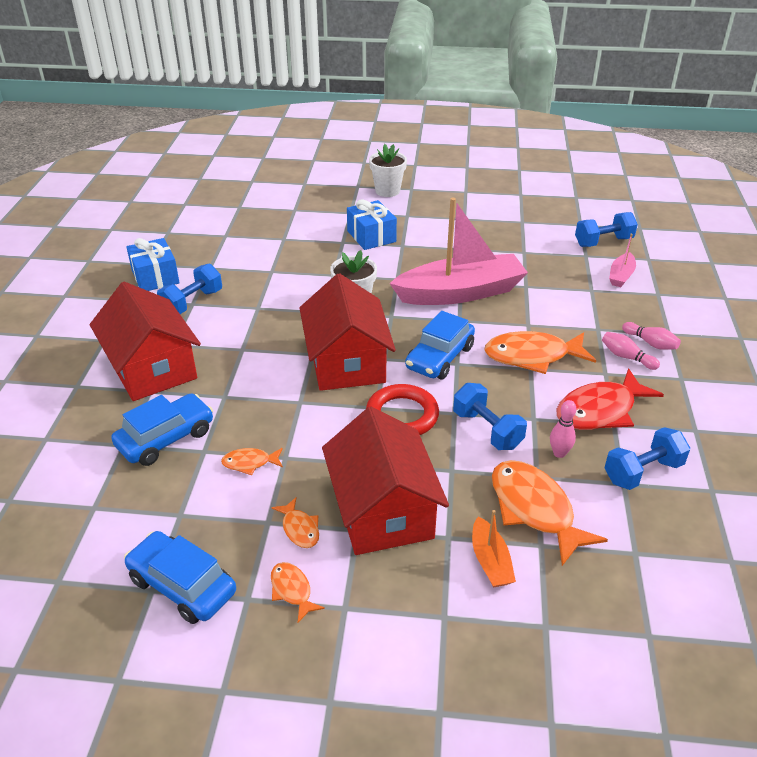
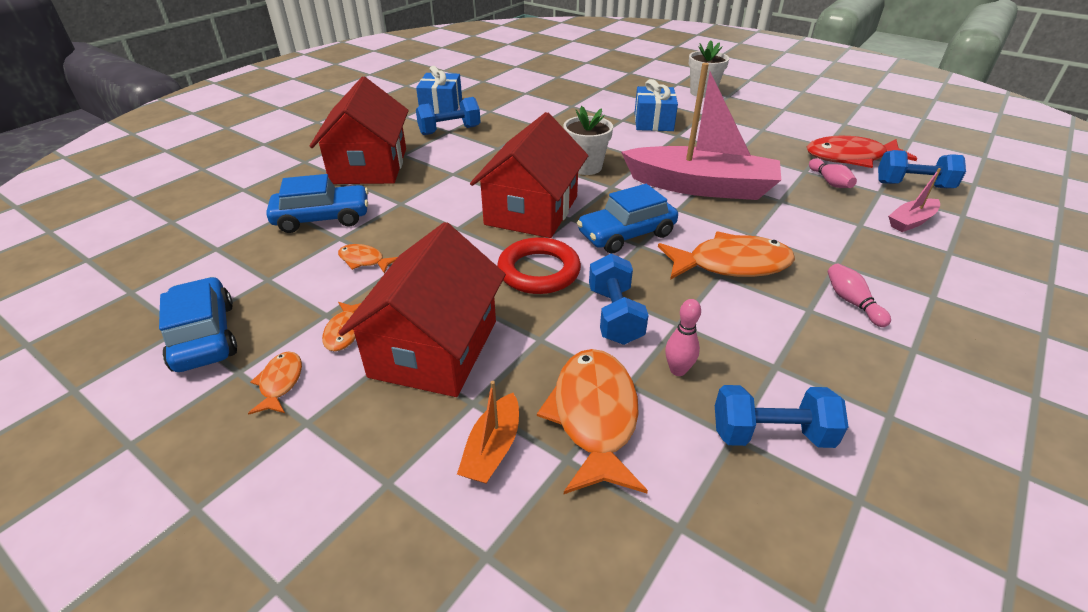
camera: 30 degrees right, 0 degrees up
(532, 356) = (731, 264): orange fish -> orange fish turned 150 degrees clockwise
(600, 410) = (769, 345): red fish -> red fish (850, 158)
(650, 343) = (898, 298): pink bowling pin -> pink bowling pin (829, 182)

